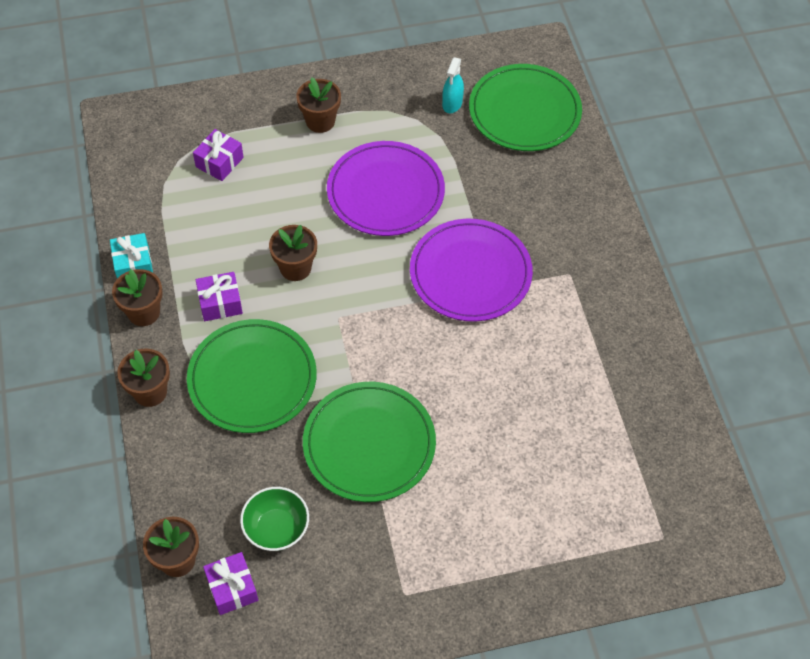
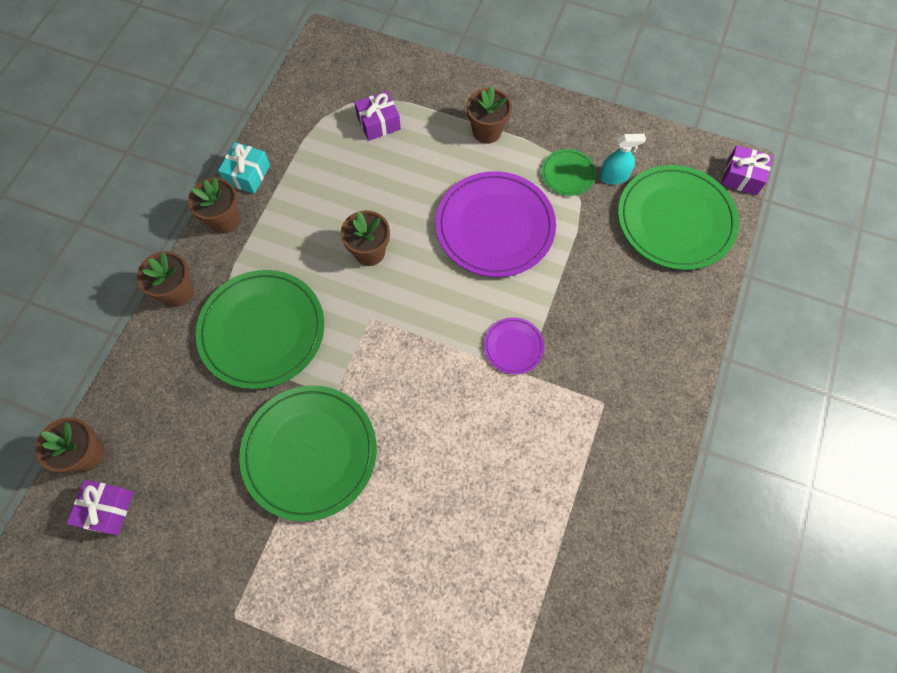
camera: 35 degrees right, 10 degrees up
(220, 303) = (287, 247): purple gift -> purple gift (742, 177)
(276, 528) = (180, 479): green bowl -> none
(414, 120) = (568, 174): none -> green plate
(452, 103) = (613, 177): turquoise spray bottle -> turquoise spray bottle turned 150 degrees counterclockwise
(470, 273) = (513, 346): purple plate -> purple plate, size x0.47

